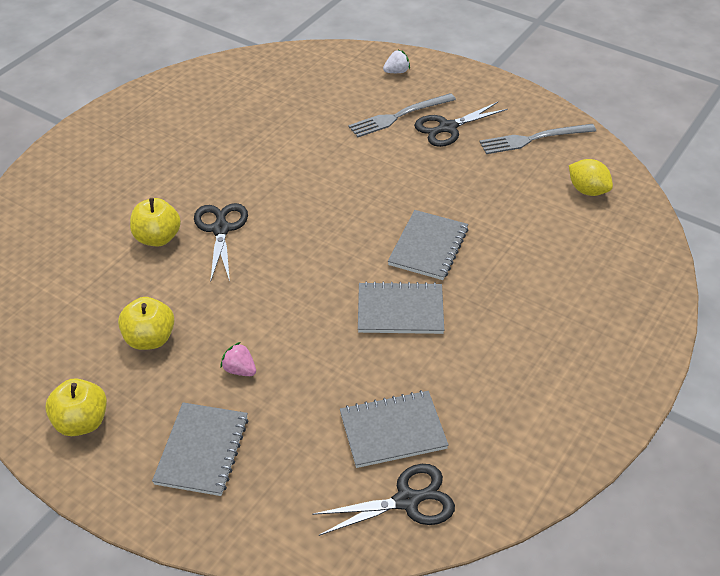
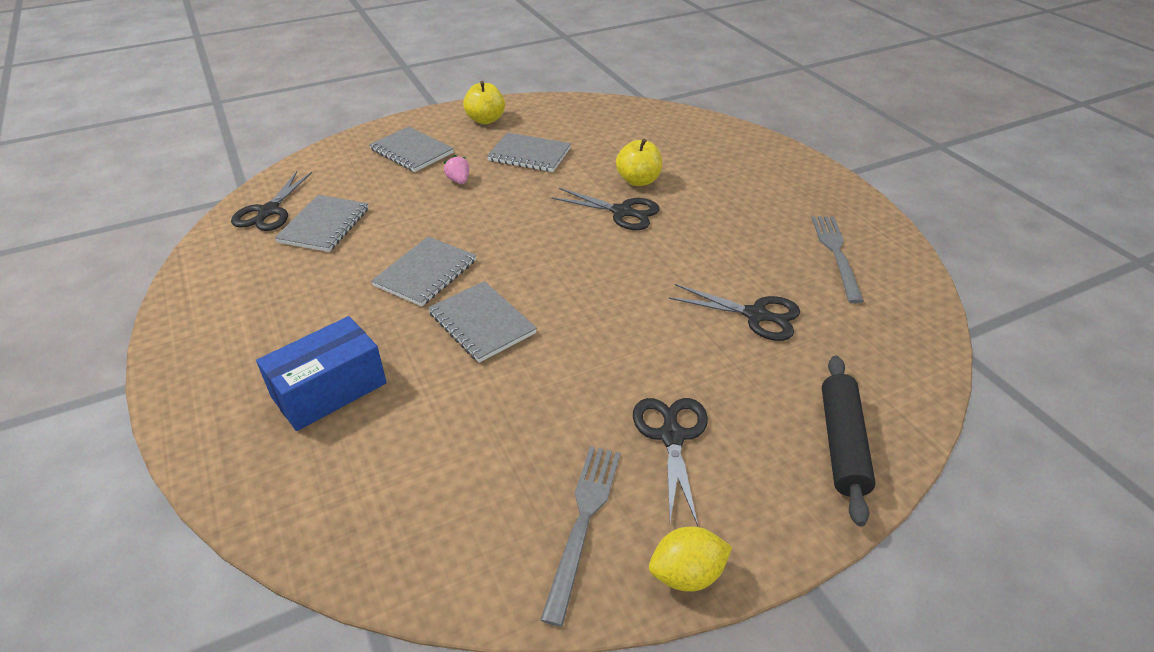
camera: 120 degrees right, 5 degrees down
(150, 339) = (529, 155): yellow apple -> grey notebook
(240, 370) = (459, 181): pink strawberry -> pink strawberry turned 90 degrees counterclockwise
(309, 123) = (756, 315): none -> black scissors
(396, 71) = (841, 443): white strawberry -> black rolling pin
(399, 116) = (727, 399): grey fork -> grey fork (836, 254)
(558, 289) = (329, 390): none -> blue box
(587, 190) = (434, 518): yellow lemon -> yellow lemon (687, 574)

